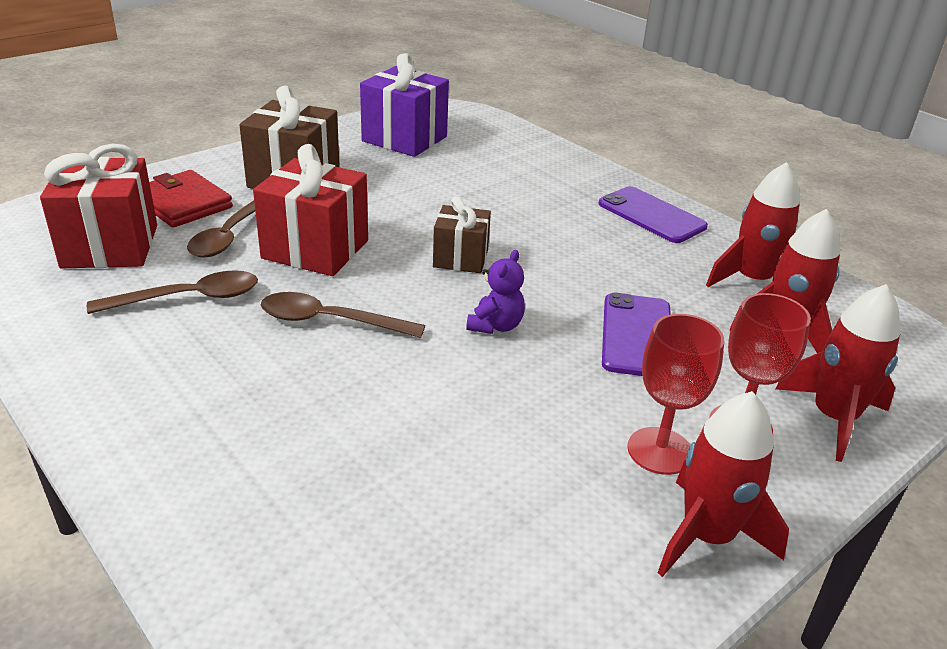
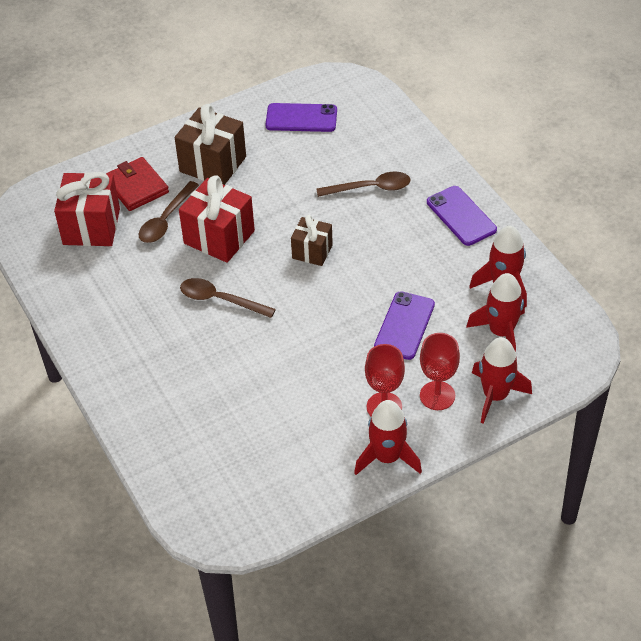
camera: 15 degrees right, 15 degrees up
(188, 298) = (138, 275): brown spoon -> brown spoon (370, 188)
(404, 139) = (301, 118): purple gift -> purple phone
(495, 326) = (319, 311): purple teddy bear -> none

